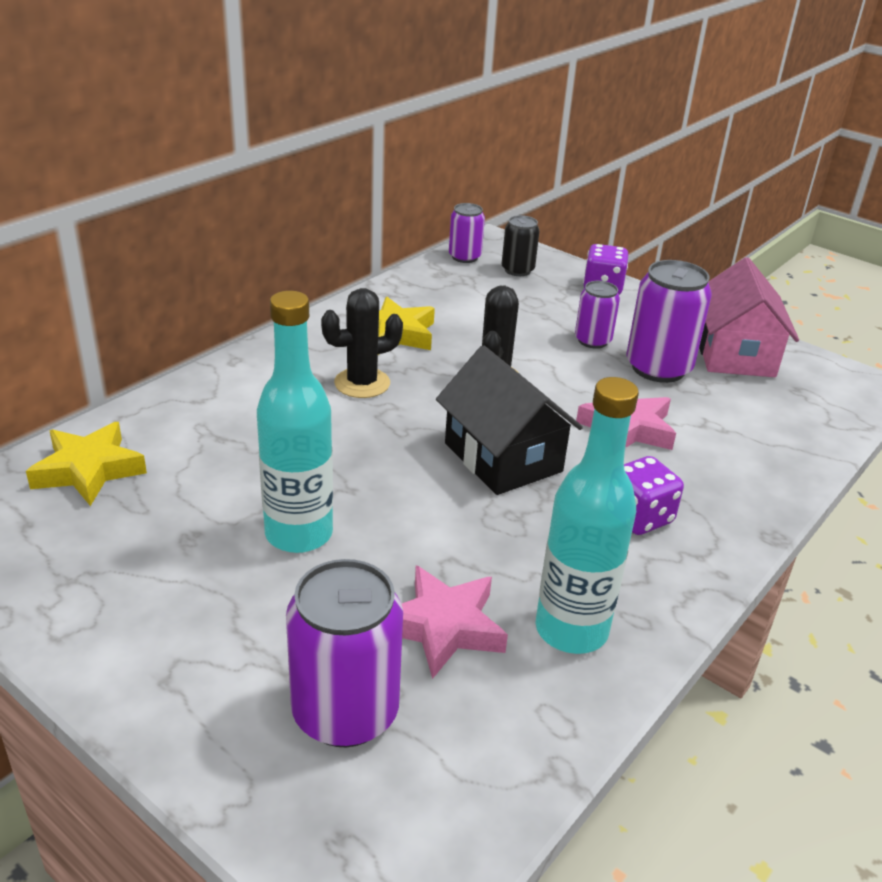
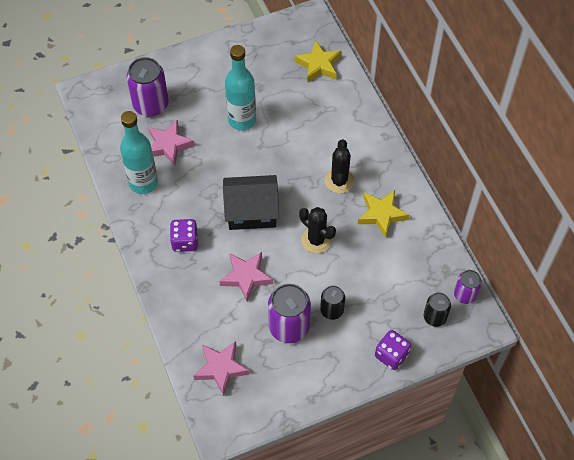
camera: 120 degrees right, 25 degrees up
(592, 340) = (332, 310): purple can -> black can
(734, 354) = (283, 379): pink house -> none
(790, 408) = (221, 368): none -> pink star

